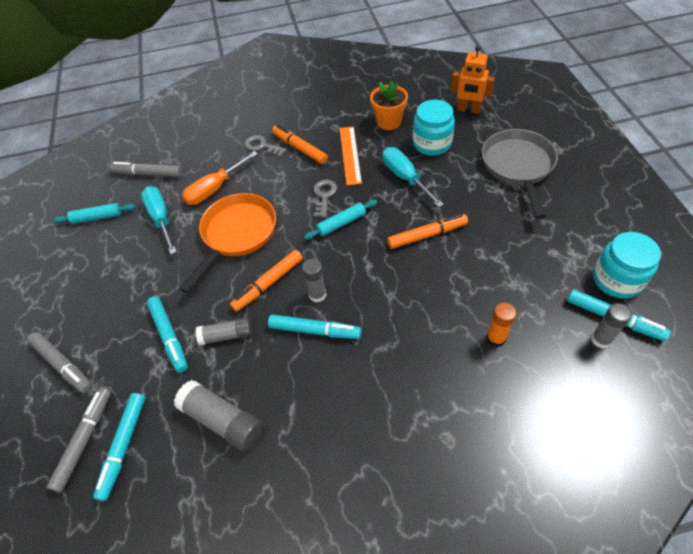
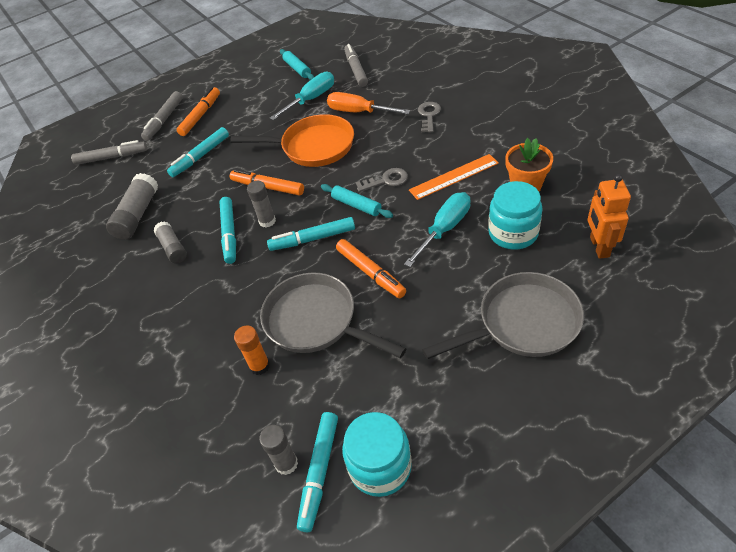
camera: 70 degrees right, 5 degrees down
(123, 446) = (110, 176): turquoise marker -> turquoise marker (312, 239)
(226, 335) = (210, 185): grey glue stick -> grey glue stick (173, 248)
(300, 148) = (441, 139): orange marker -> orange marker (201, 115)
(463, 285) = (316, 321): none -> grey pan

